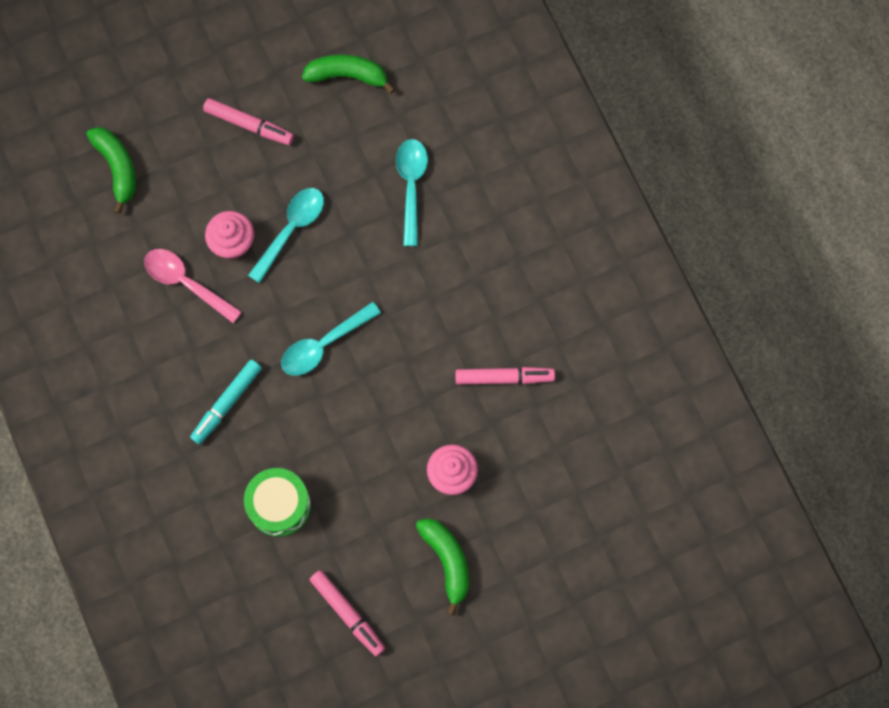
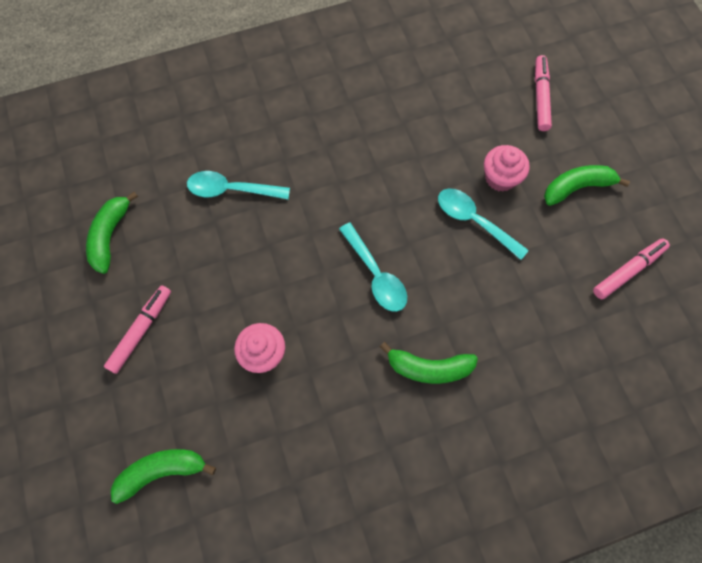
camera: 85 degrees left, 5 degrees down
(186, 283) = (300, 402): pink spoon -> none
(227, 403) = (429, 368): turquoise marker -> green banana
(279, 505) = (530, 324): green drum -> none
(291, 229) = (258, 297): turquoise spoon -> turquoise spoon (474, 221)
(504, 377) = (416, 132): pink marker -> pink marker (540, 97)

